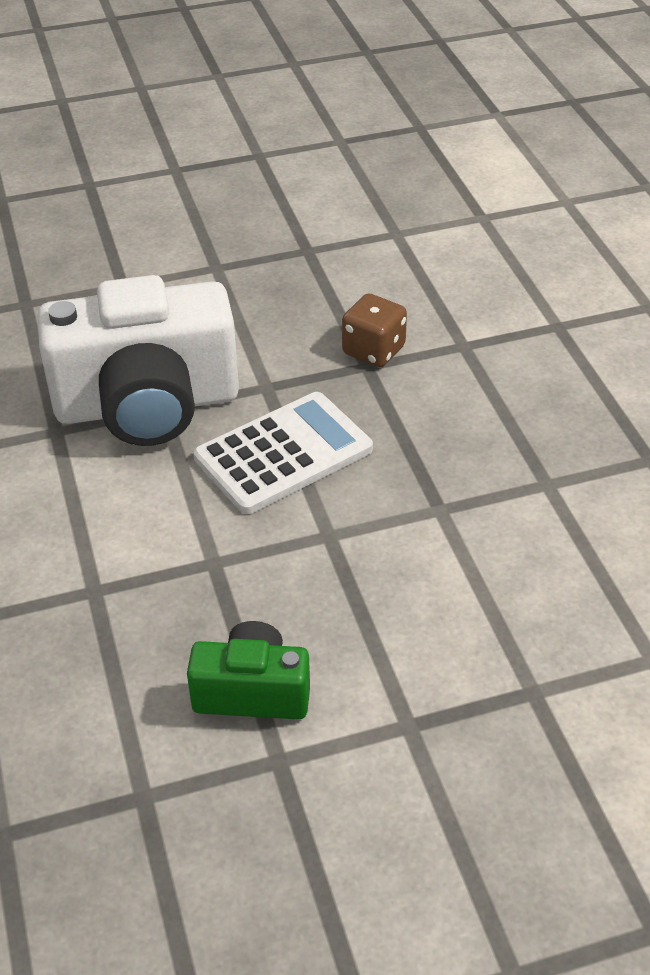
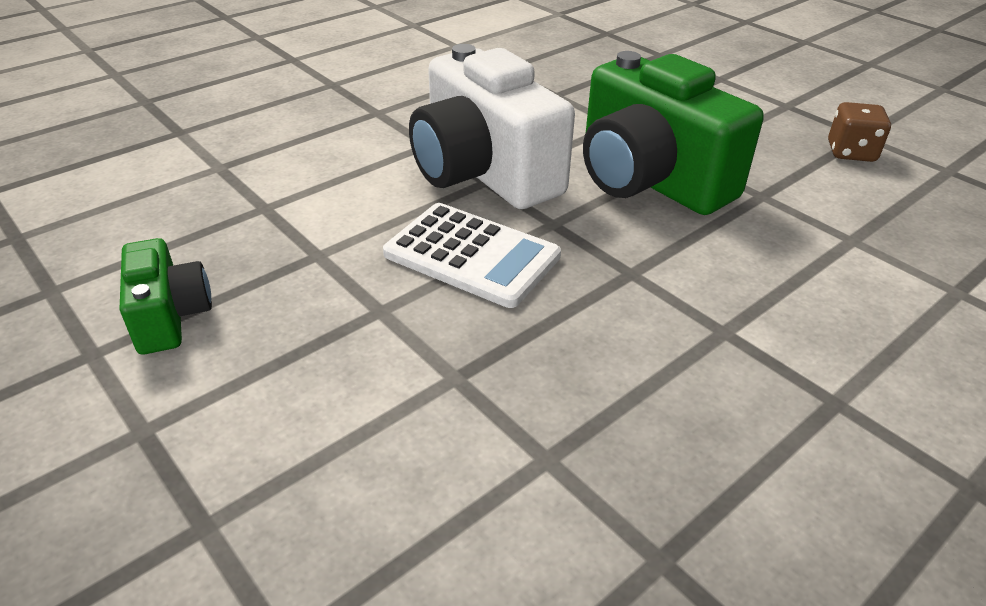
camera: 65 degrees right, 5 degrees down
(239, 303) = (649, 180): none -> green camera
(373, 350) = (657, 271): brown dice -> brown dice (851, 152)

